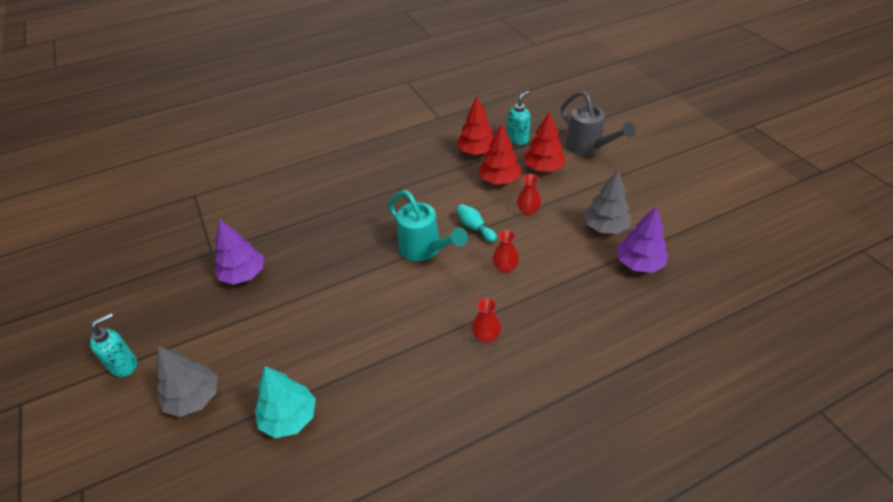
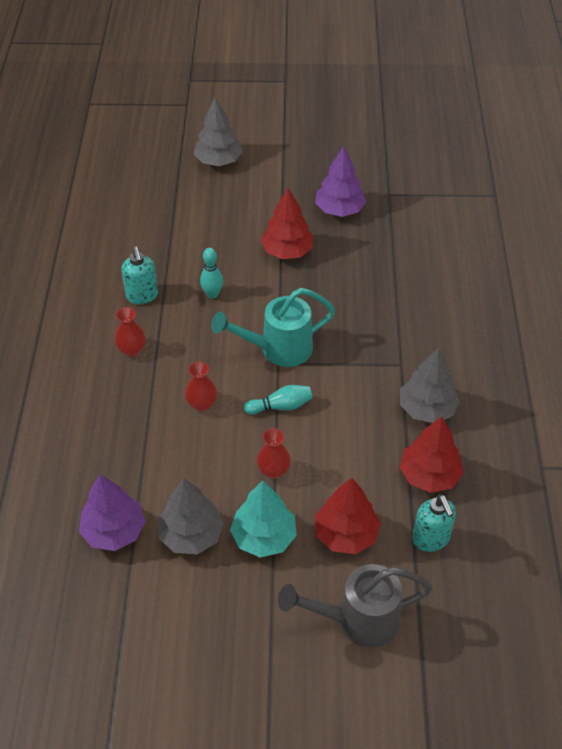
camera: 115 degrees right, 5 degrees up
(124, 365) = (282, 130): turquoise soap dispenser -> turquoise soap dispenser (142, 296)
(289, 418) = (157, 206): turquoise tree -> turquoise tree (264, 537)
(390, 313) = (212, 294): none -> turquoise bowling pin
(428, 166) = (426, 409): none -> grey tree
(499, 180) = (352, 471): red tree -> red tree (287, 251)

